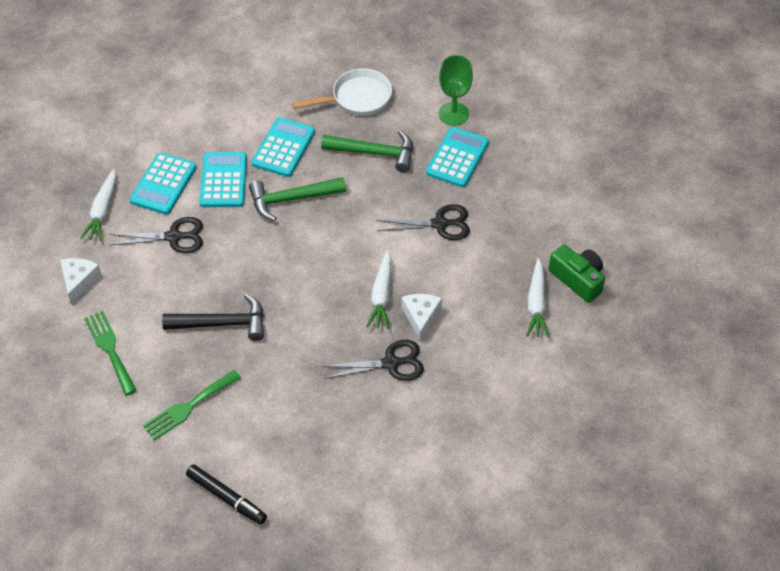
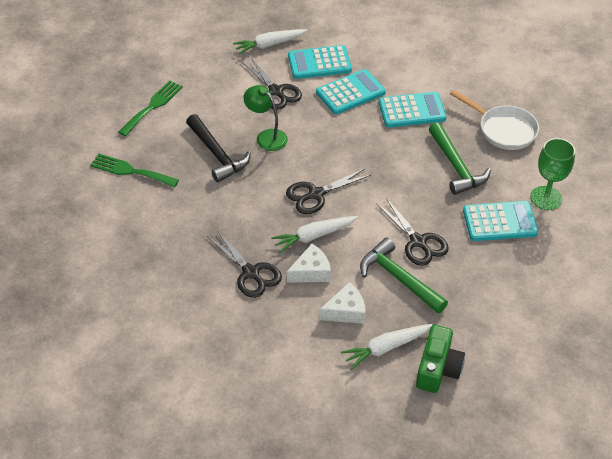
camera: 60 degrees right, 5 degrees down
(79, 281) = (199, 63): white cheese -> white cheese (346, 311)
(226, 497) = (65, 229): black marker -> none
(229, 273) = (266, 136): none -> green lamp
(291, 199) = (365, 138): green hammer -> green hammer (398, 278)
(332, 269) = (316, 194): none -> black scissors

